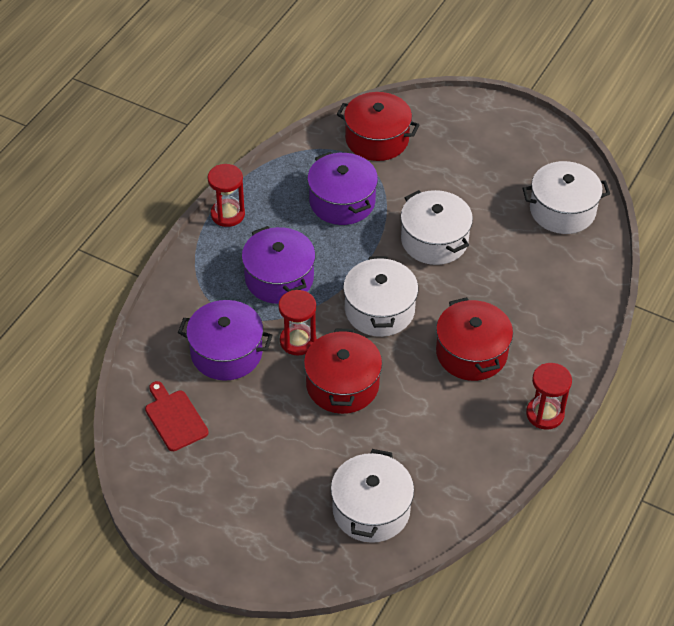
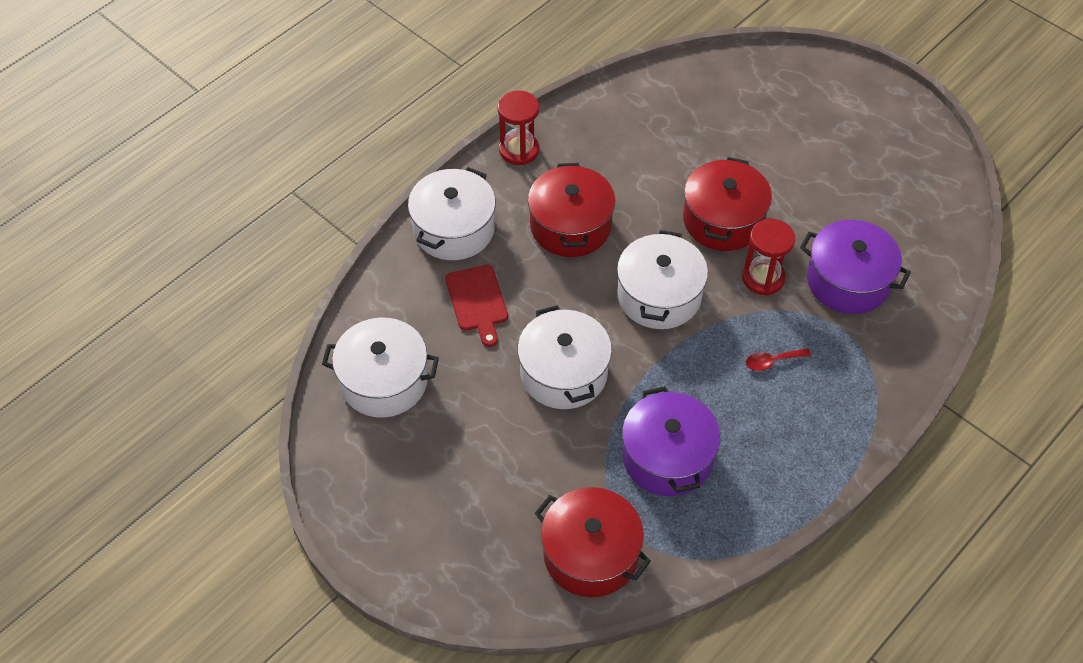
camera: 165 degrees left, 5 degrees up
(174, 418) = (912, 221): red cutting board -> red cutting board (477, 301)
(227, 214) = (826, 470): red hourglass -> none
(279, 278) = (772, 361): purple pot -> red spoon
(371, 509) = (722, 100): white pot -> white pot (454, 229)

